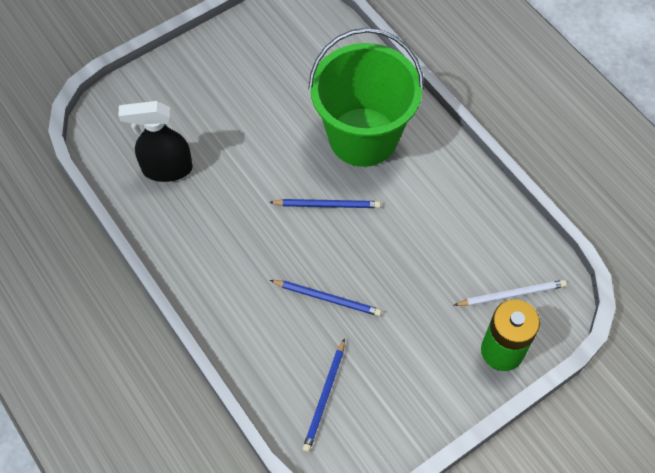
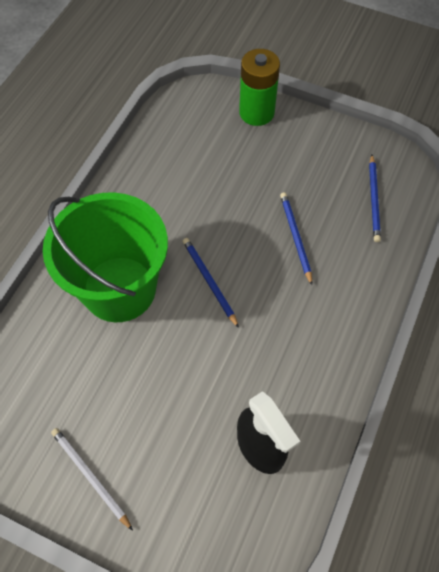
camera: 120 degrees left, 0 degrees up
(324, 397) = (374, 200): blue pencil -> blue pencil turned 105 degrees clockwise
(512, 294) = (207, 124): white pencil -> white pencil (90, 476)

